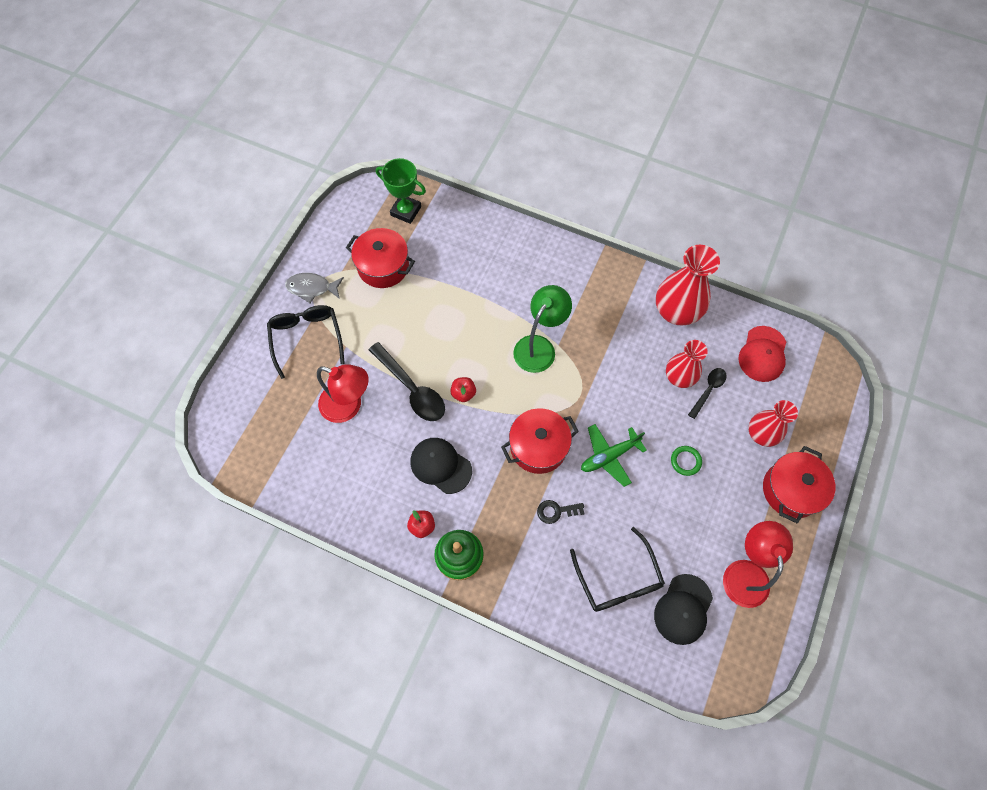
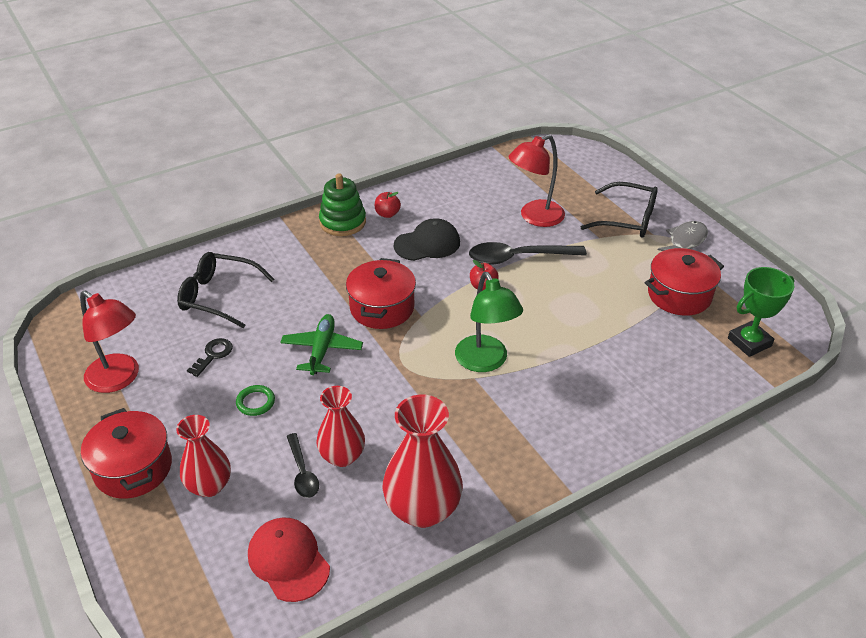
camera: 125 degrees right, 25 degrees down
(556, 511) = (314, 290): black key -> black key (213, 355)
(683, 609) = (148, 321): black cap -> none

